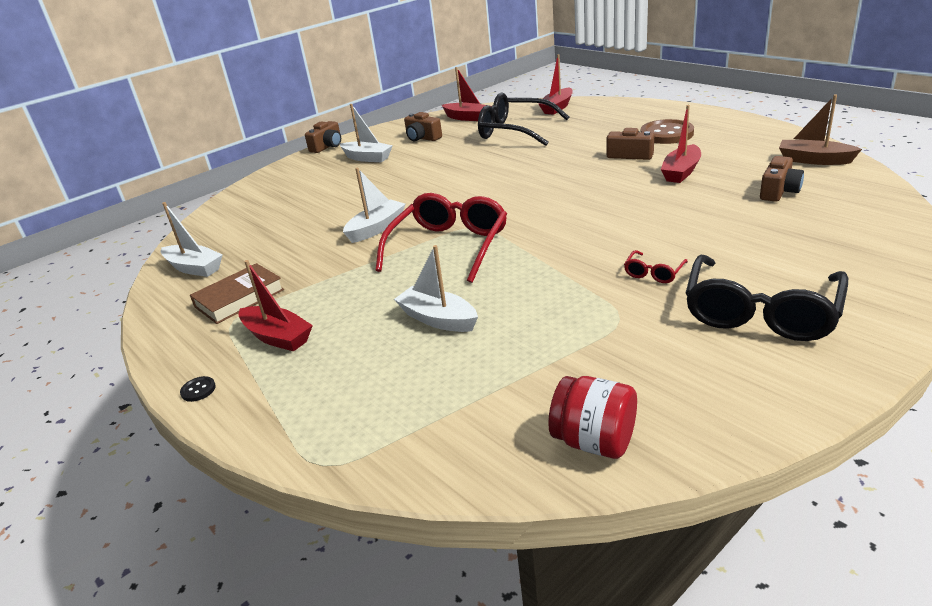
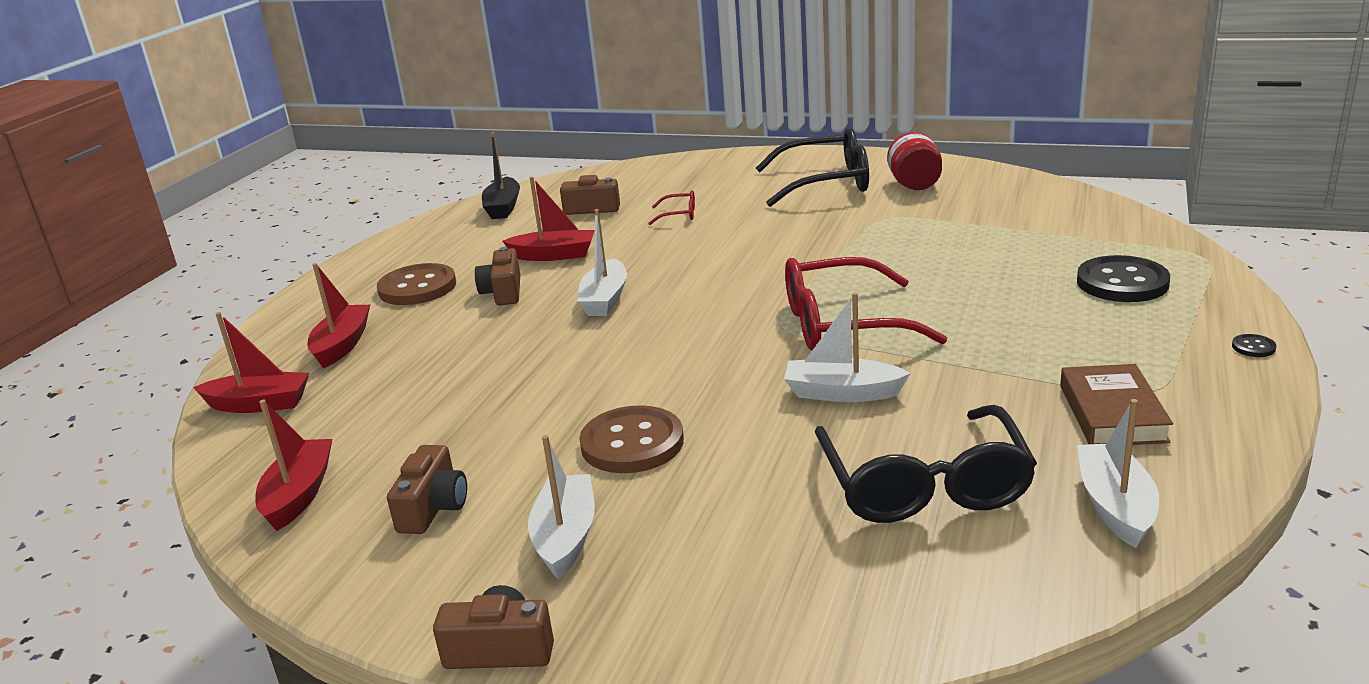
camera: 120 degrees left, 5 degrees down
(239, 298) = (1112, 413): brown book -> brown book turned 75 degrees clockwise
(277, 337) = (1127, 347): red boat -> red boat (342, 345)
(348, 385) = (1122, 282): none -> black button
(411, 174) = (632, 443): none -> brown button
(438, 319) = (982, 280): white boat -> white boat (605, 299)
(514, 131) = (395, 409): black glasses -> black glasses (924, 485)
(594, 441) = (1036, 194): red jar -> red jar (914, 185)
(653, 273) = (802, 222): red glasses -> red glasses (679, 215)
(814, 160) = (503, 207): brown boat -> black boat

